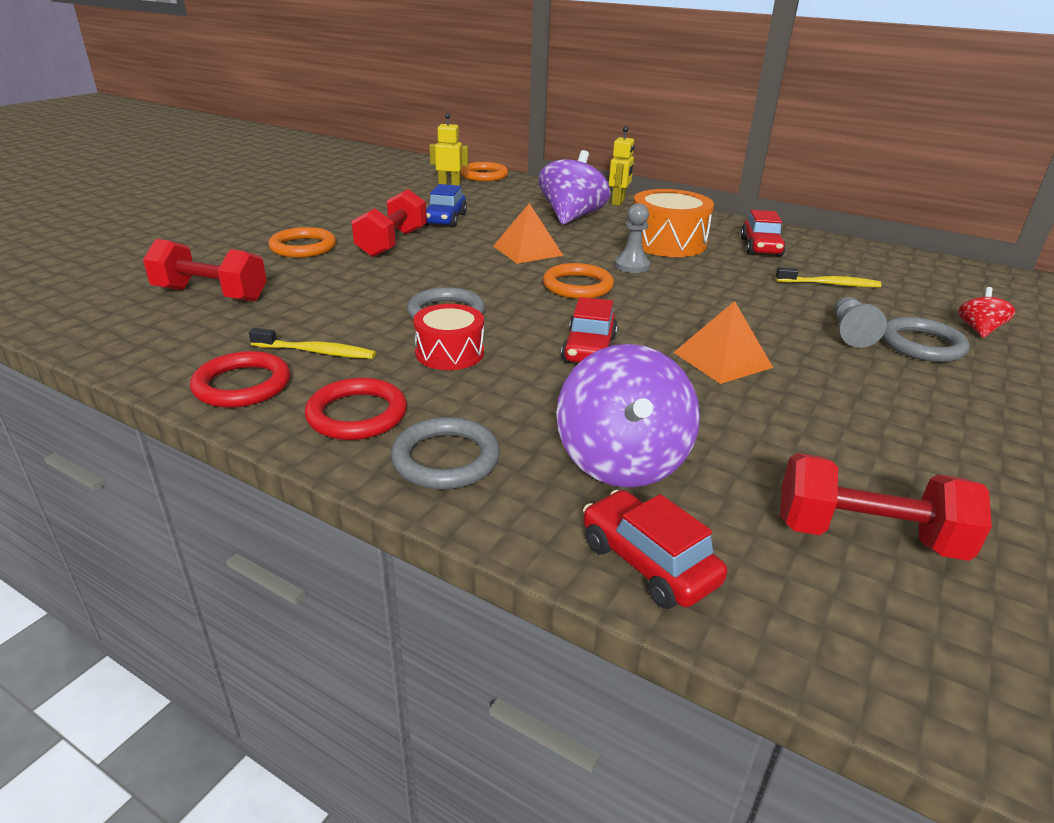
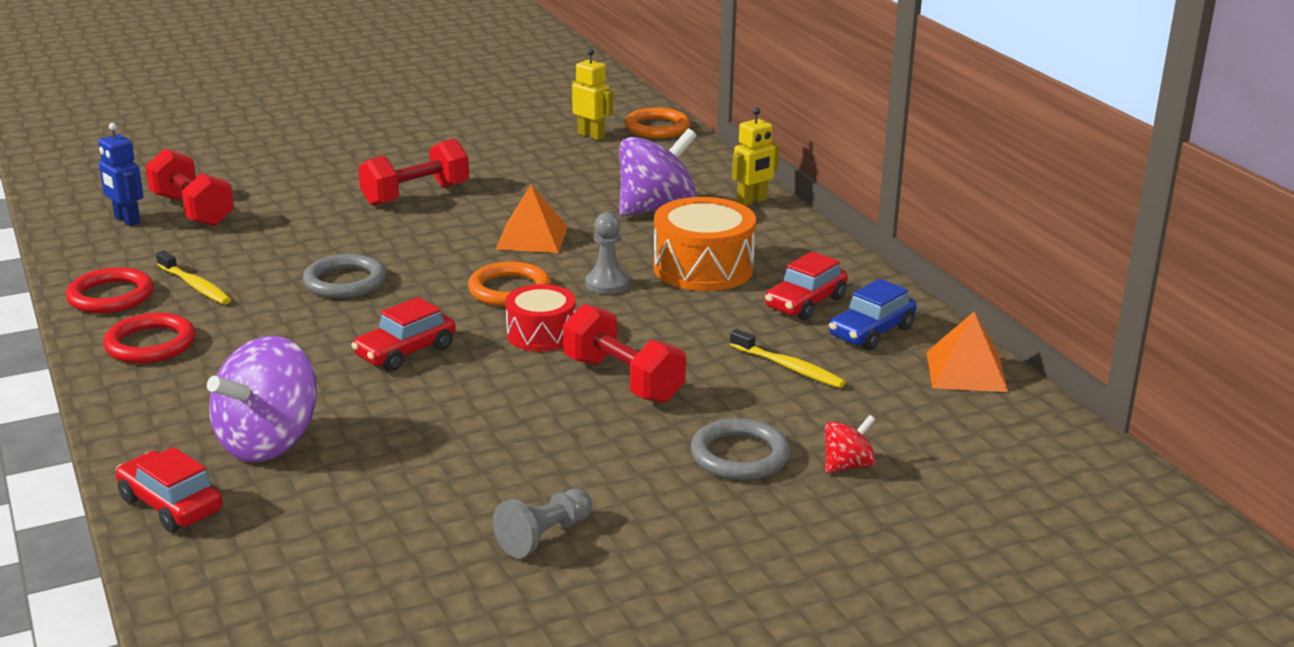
camera: 35 degrees right, 5 degrees down
(153, 317) = (127, 220): none -> blue robot
(303, 247) = (330, 180): orange ring -> none
(445, 219) = (512, 179): blue car -> blue car (871, 332)
(446, 459) = (158, 395): grey ring -> none
(449, 353) = (289, 318): red drum -> red drum (541, 334)
(648, 562) = (171, 505): red car -> red car turned 45 degrees counterclockwise
(722, 360) = (504, 400): orange pyramid -> orange pyramid (966, 371)
(850, 332) = (689, 420): grey pawn -> grey pawn (544, 536)
(866, 536) = (341, 555): red dumbbell -> red dumbbell (623, 380)

